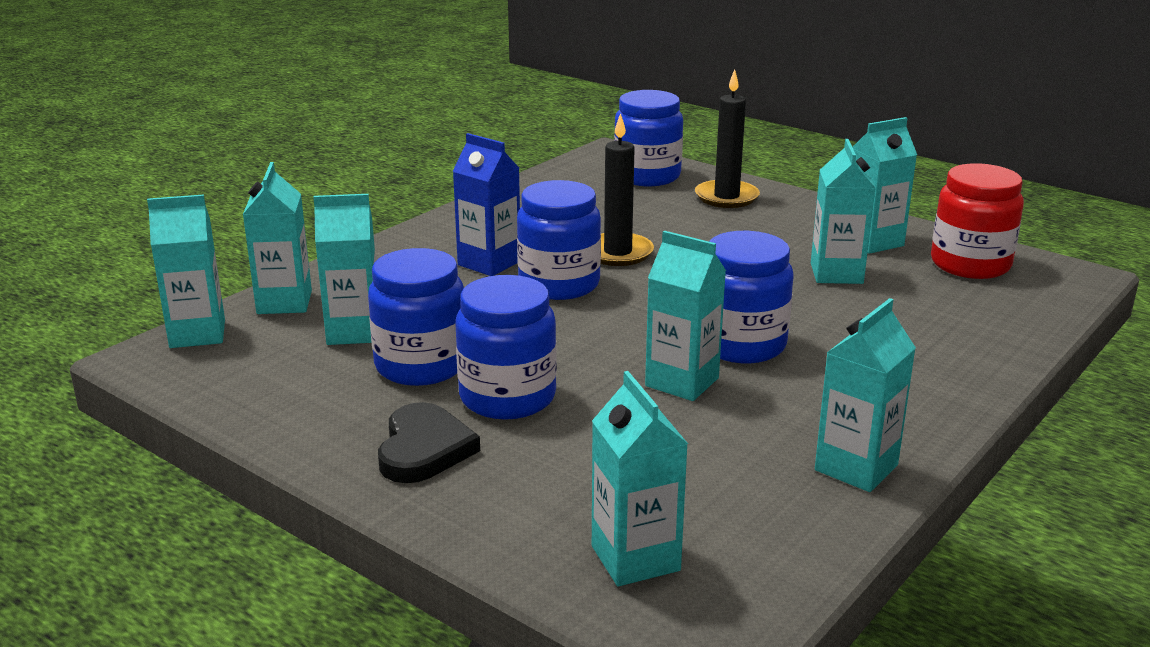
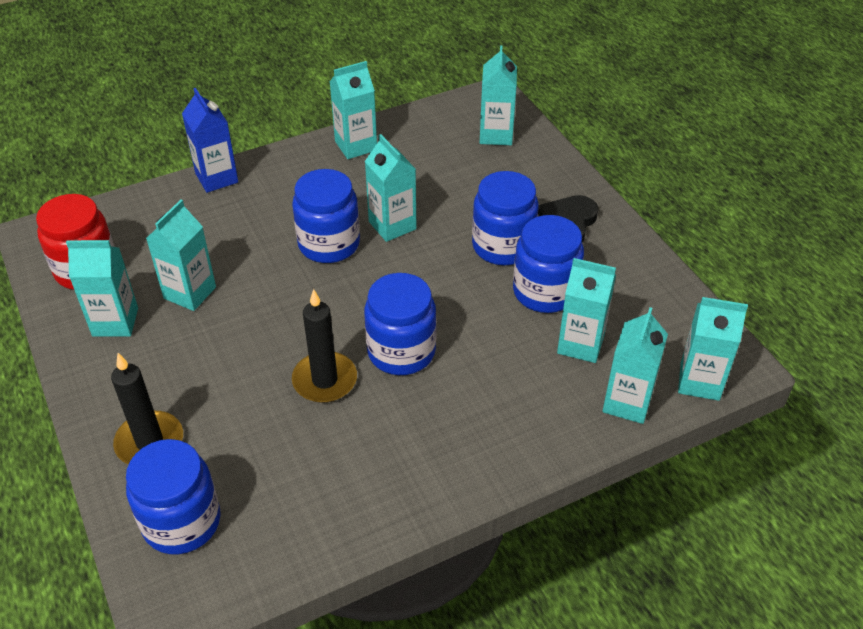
camera: 155 degrees left, 20 degrees up
(489, 263) = (439, 403): blue carton -> blue carton (216, 178)

